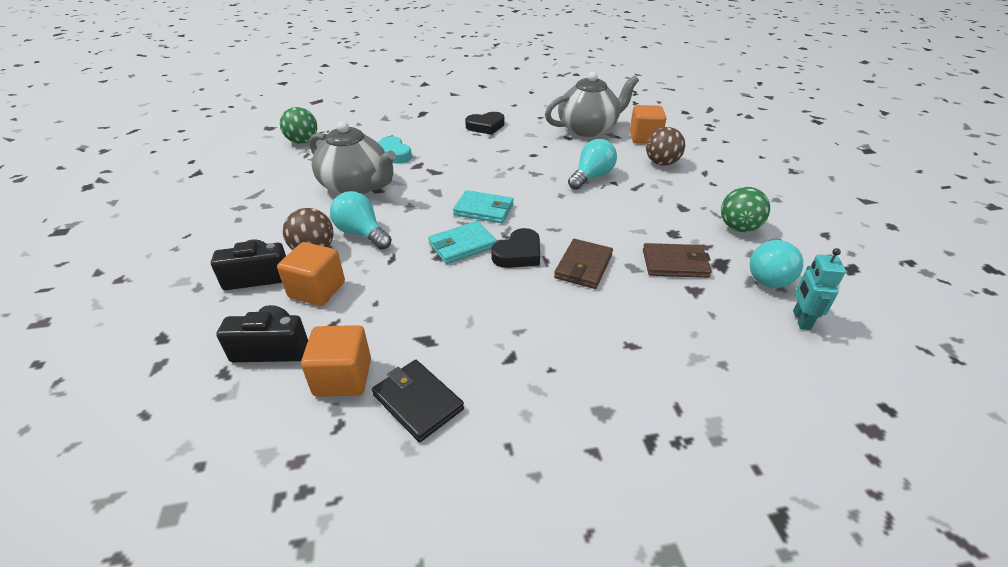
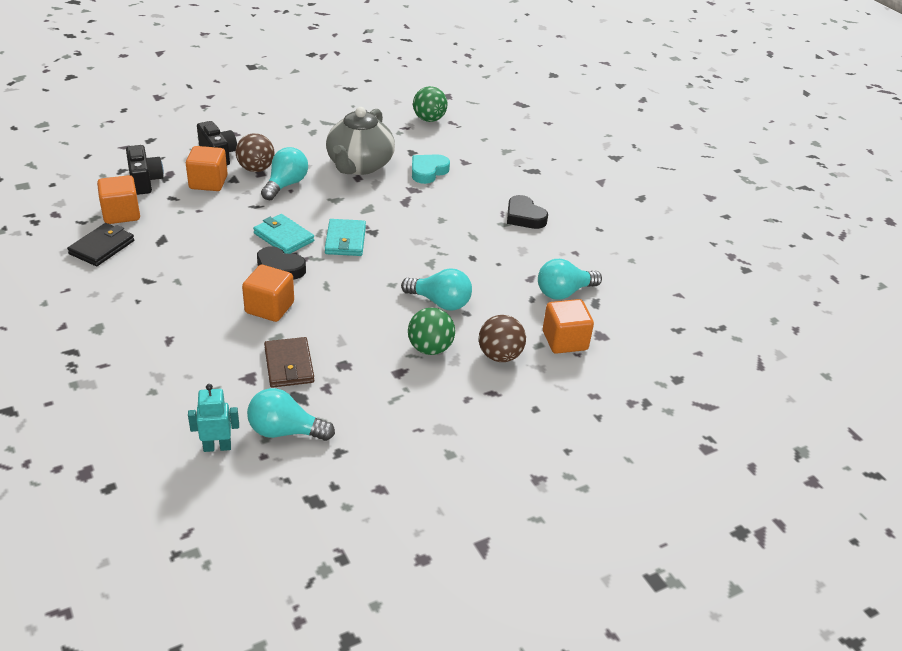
camera: 70 degrees right, 0 degrees up
(583, 266) = (269, 308): brown wallet -> orange cube
(588, 129) = (564, 292): grey teapot -> turquoise light bulb
(738, 228) = (370, 415): green ball -> green ball (430, 348)

